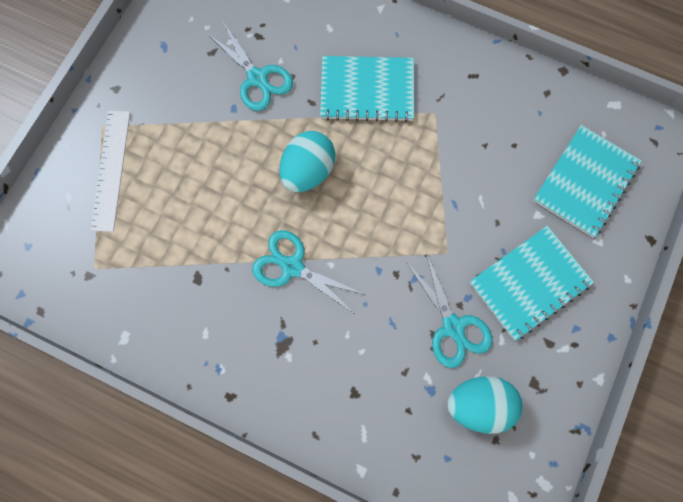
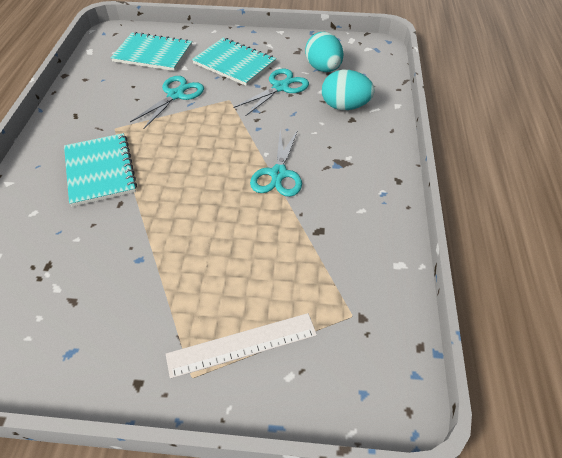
camera: 110 degrees left, 25 degrees down
(257, 78) = (100, 251): turquoise scissors -> turquoise scissors (175, 95)
(308, 171) = (190, 187): turquoise egg -> turquoise egg (345, 106)

